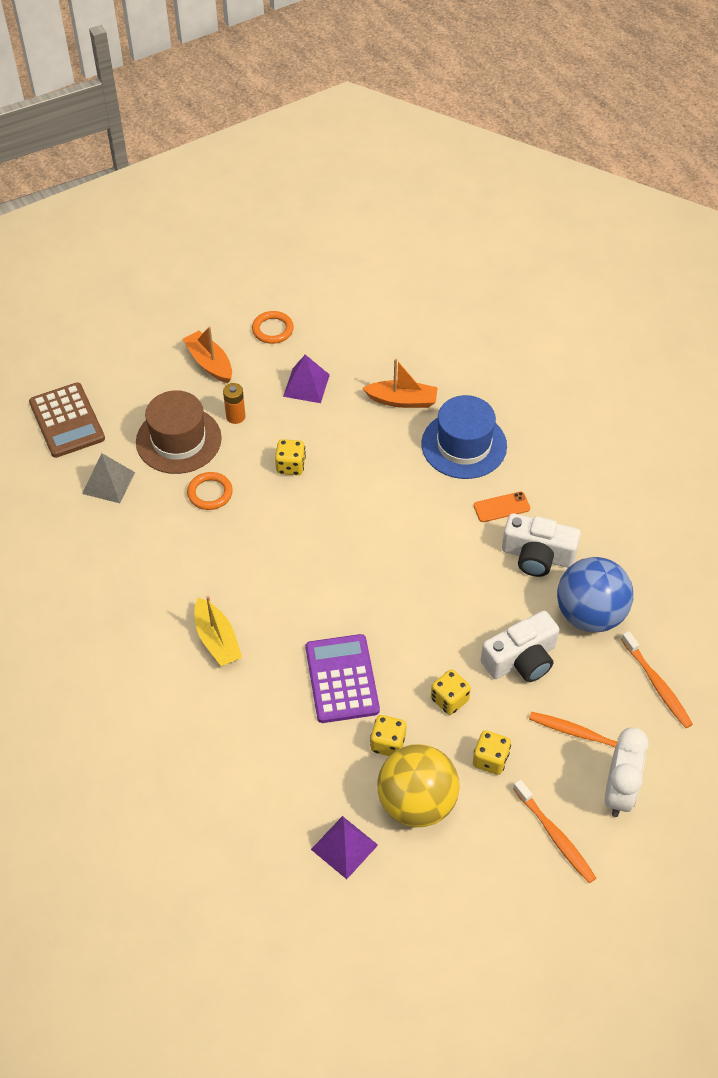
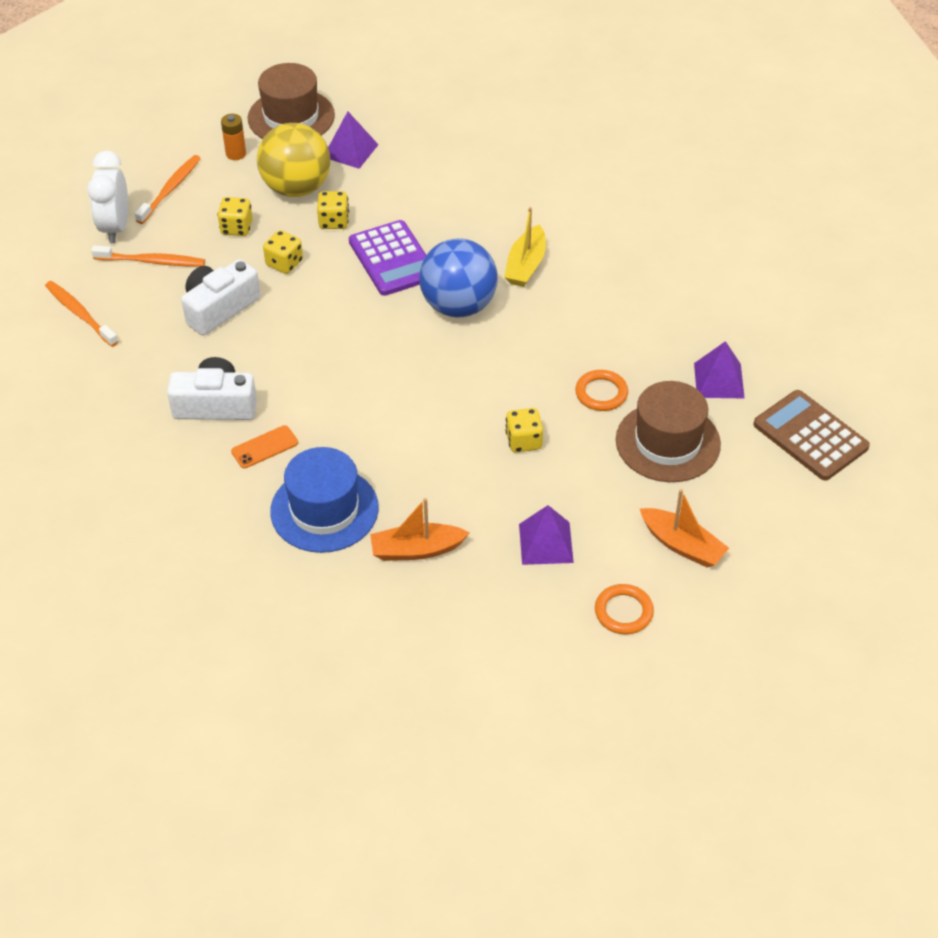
camera: 165 degrees right, 5 degrees down
(108, 483) = (719, 380): grey pyramid -> purple pyramid
(217, 640) = (526, 265): yellow boat -> yellow boat turned 120 degrees counterclockwise
(235, 416) = (615, 484): orange battery -> orange battery (236, 154)
(400, 924) = (291, 117): none -> brown hat
(555, 836) = (170, 189): orange toothbrush -> orange toothbrush turned 75 degrees clockwise
(590, 614) = (152, 360): blue ball -> blue ball (458, 306)

